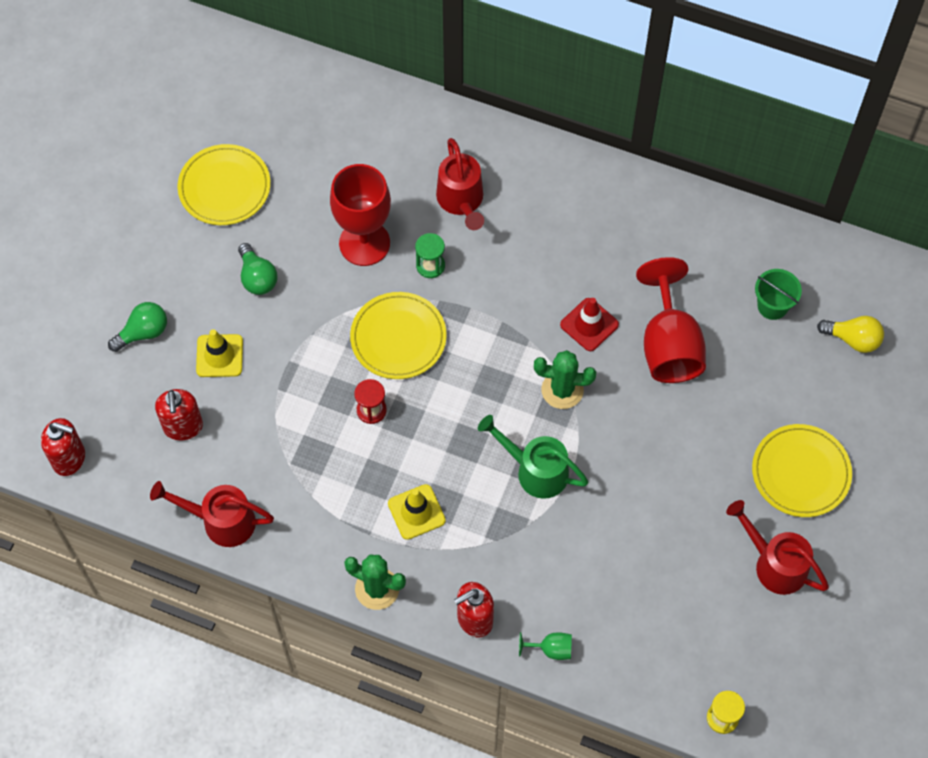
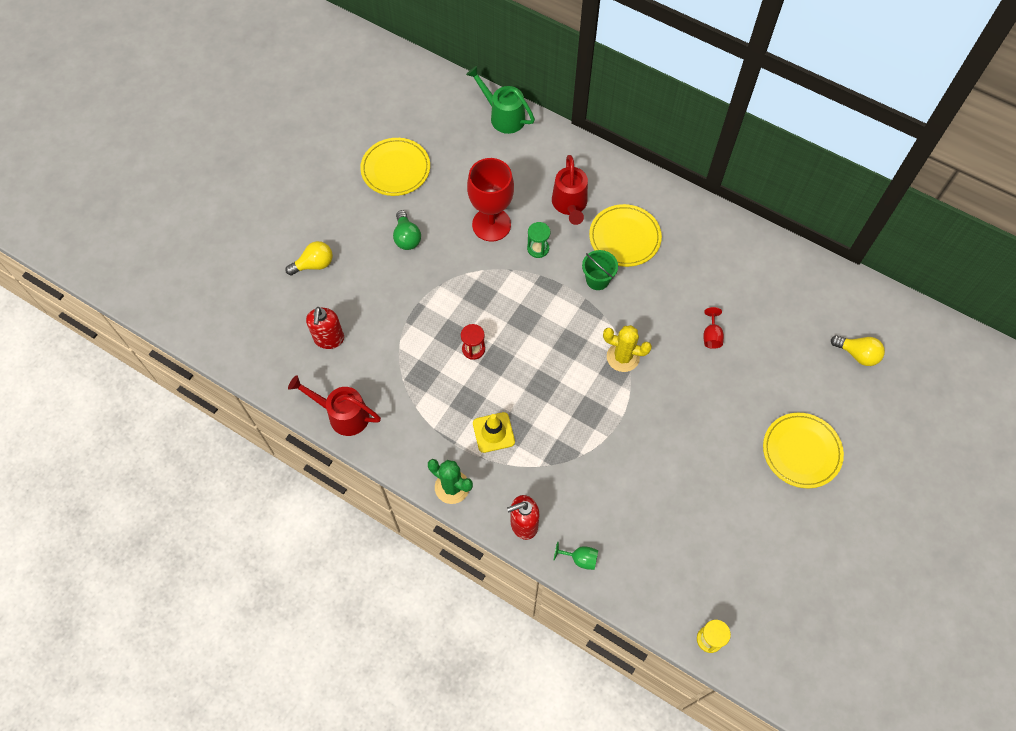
camera: 10 degrees right, 0 degrees up
(69, 459) = (239, 349): red soap dispenser -> none
(143, 332) = (314, 264): green light bulb -> yellow light bulb
(219, 356) = (367, 290): yellow traffic cone -> none
(398, 338) = (504, 298): yellow plate -> yellow plate (624, 237)
(535, 470) = (591, 415): green watering can -> green watering can (503, 116)
(562, 390) = (623, 357): green cactus -> yellow cactus
(589, 325) = (652, 311): red traffic cone -> none
(669, 345) = (711, 336): red goblet -> red goblet, size x0.42
(772, 306) = (797, 319): green bucket -> green bucket (597, 280)
(774, 563) = (770, 520): red watering can -> none

